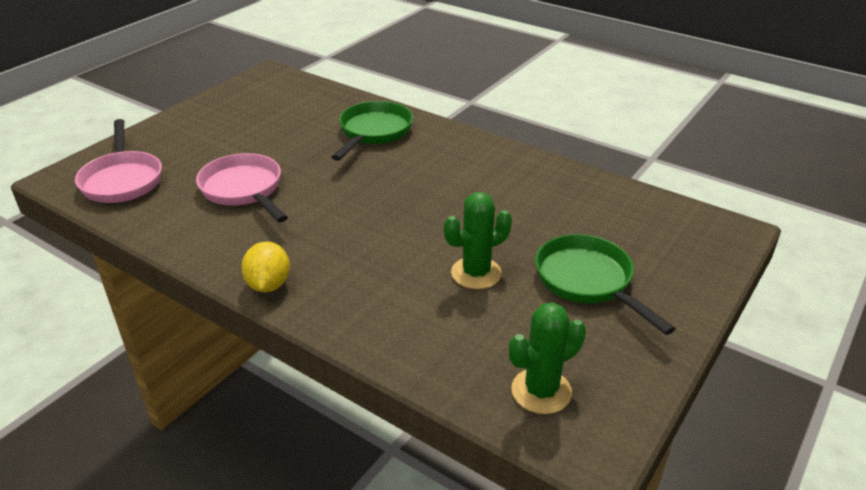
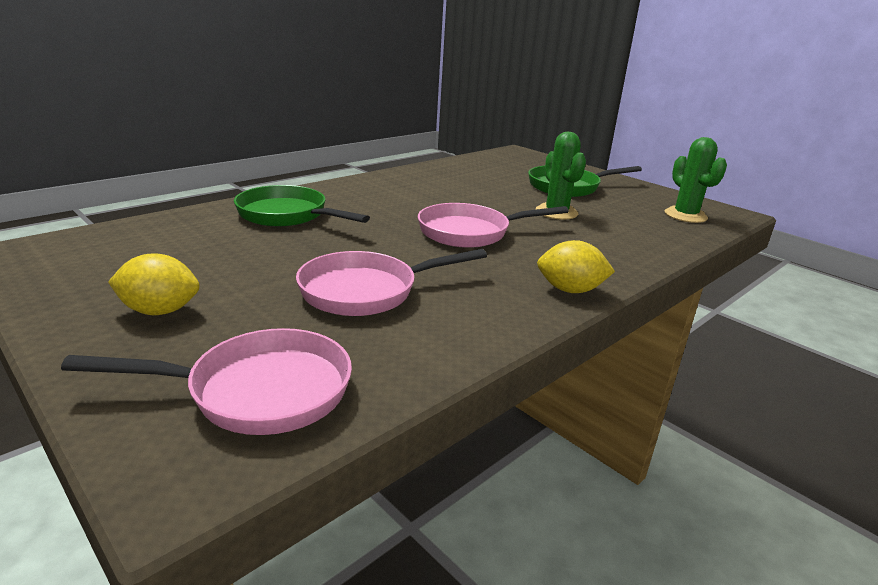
camera: 80 degrees left, 10 degrees down
(204, 132) = (160, 311): none -> yellow lemon
(380, 222) = (470, 232): none -> pink pan

